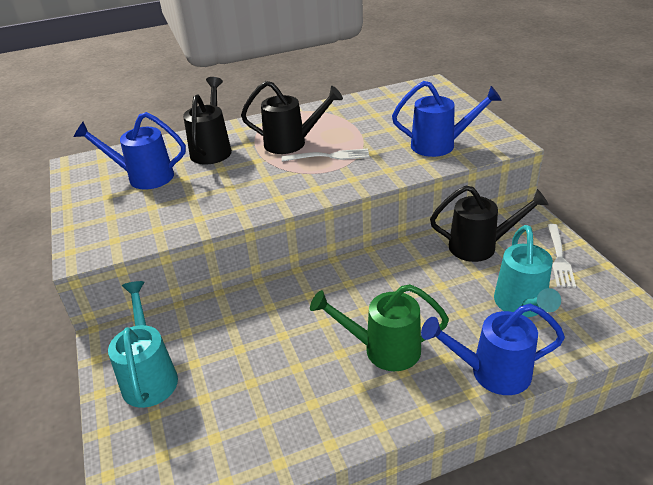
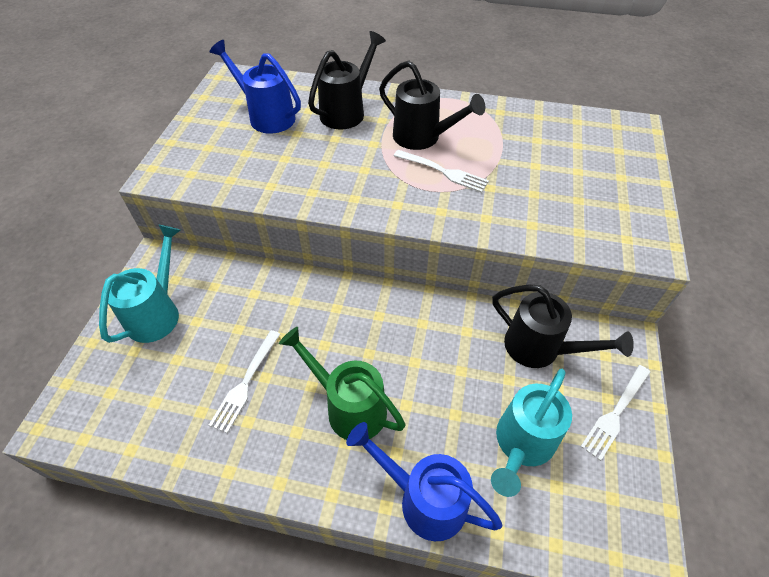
camera: 30 degrees right, 15 degrees up
(284, 380) = (246, 383): none -> white fork
(440, 145) = (570, 213): blue watering can -> none

